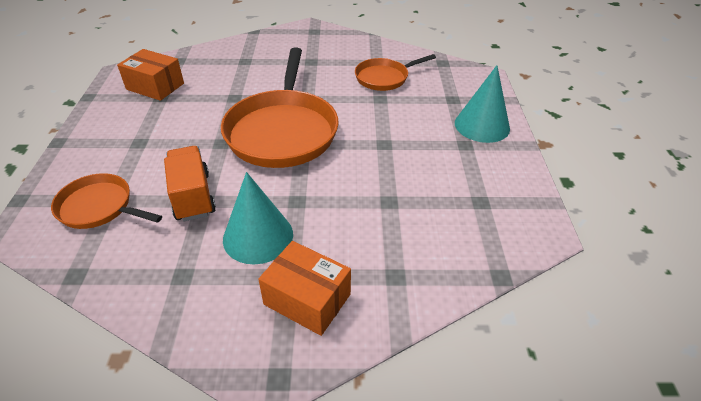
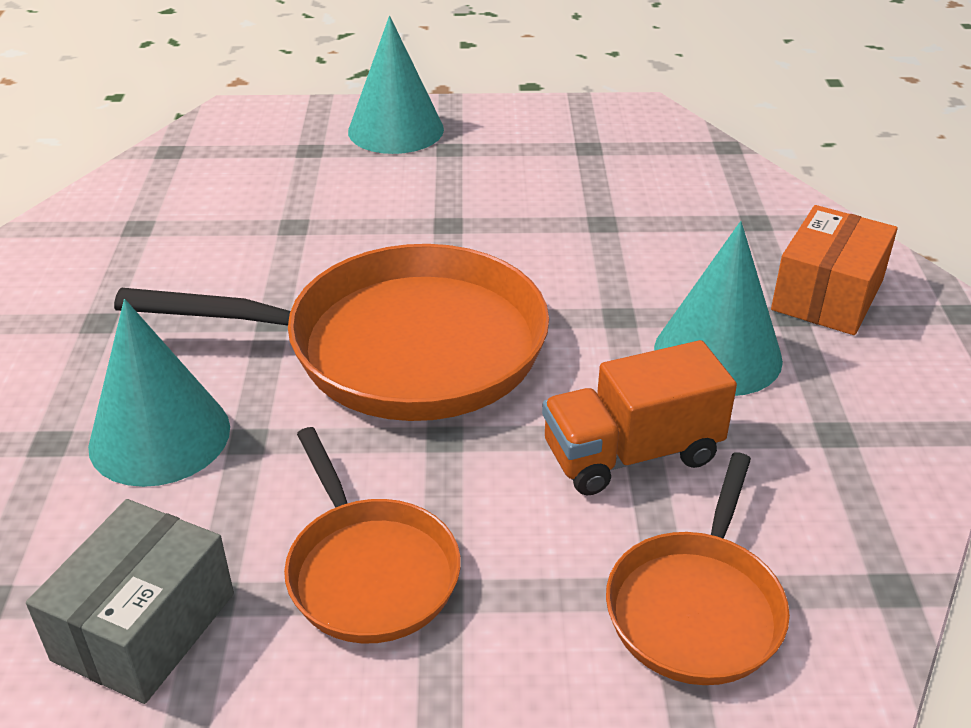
camera: 90 degrees left, 5 degrees down
(155, 86) = (145, 626): orange box -> grey box
(241, 80) = (159, 436): none -> turquoise cone
(384, 78) = (211, 219): orange pan -> orange pan (369, 571)

